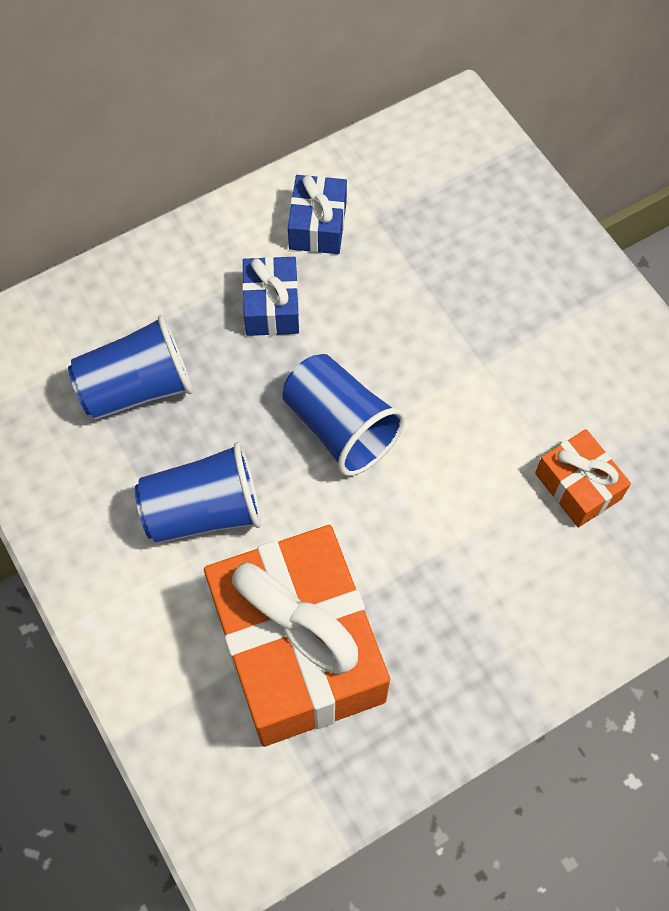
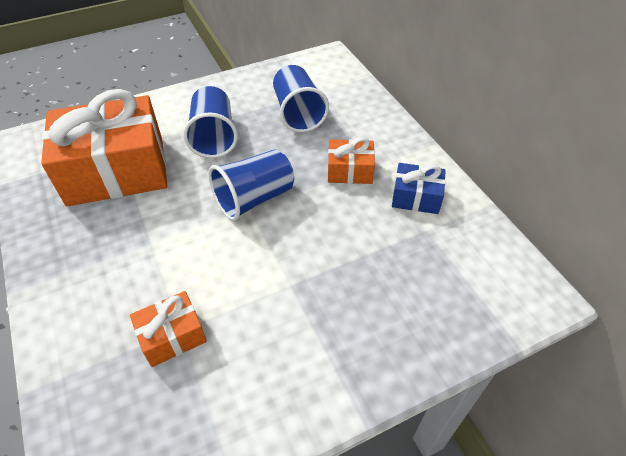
camera: 95 degrees right, 15 degrees down
(271, 306) = (350, 171): blue gift -> orange gift

